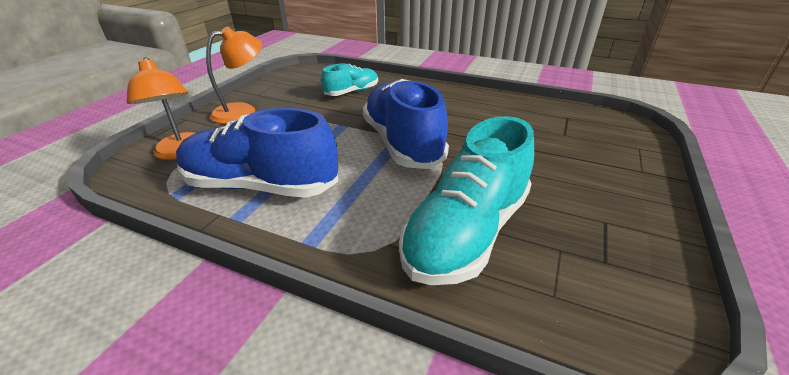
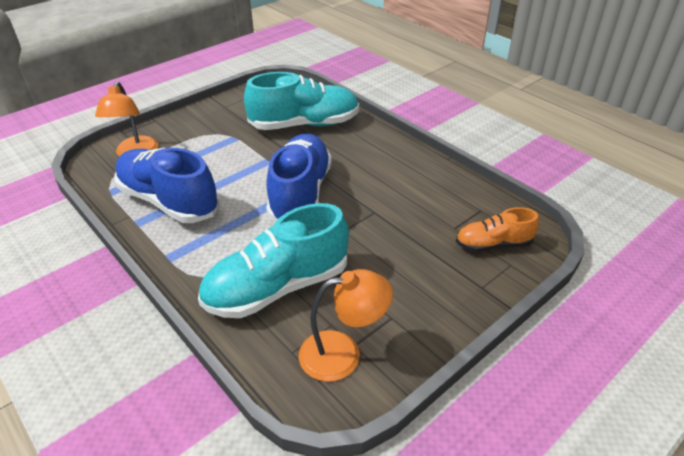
camera: 25 degrees right, 5 degrees up
(243, 111) = (201, 123): orange lamp -> orange lamp (343, 353)
(352, 92) = (305, 124): turquoise shoe -> turquoise shoe, size x1.82
(608, 137) = (493, 244): none -> orange shoe

